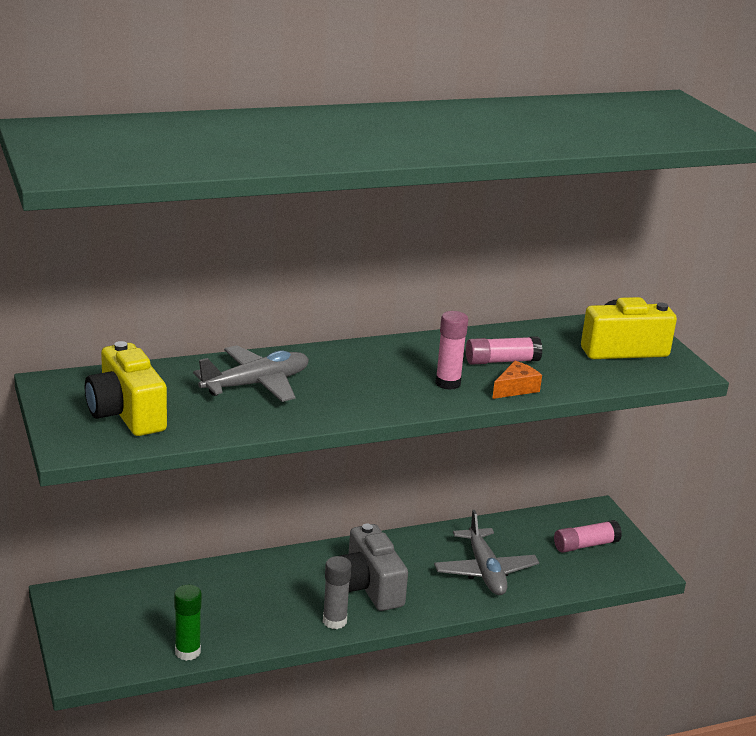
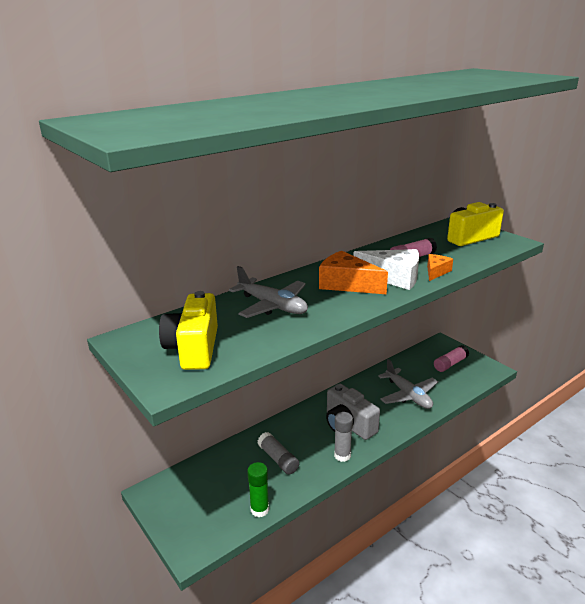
camera: 15 degrees left, 0 degrees up
(126, 413) = (194, 348): yellow camera -> yellow camera turned 45 degrees clockwise
(245, 602) = (278, 459): none -> grey glue stick
(256, 384) = (272, 306): grey plane -> grey plane turned 90 degrees clockwise
(376, 377) = (346, 284): none -> orange cheese
(448, 383) = (393, 278): pink glue stick -> white cheese

